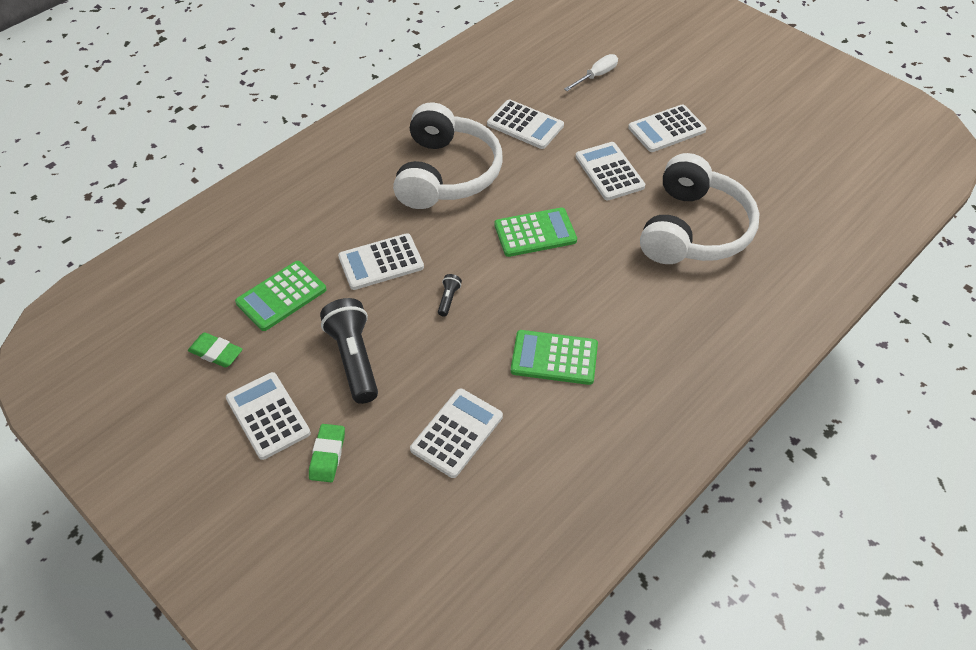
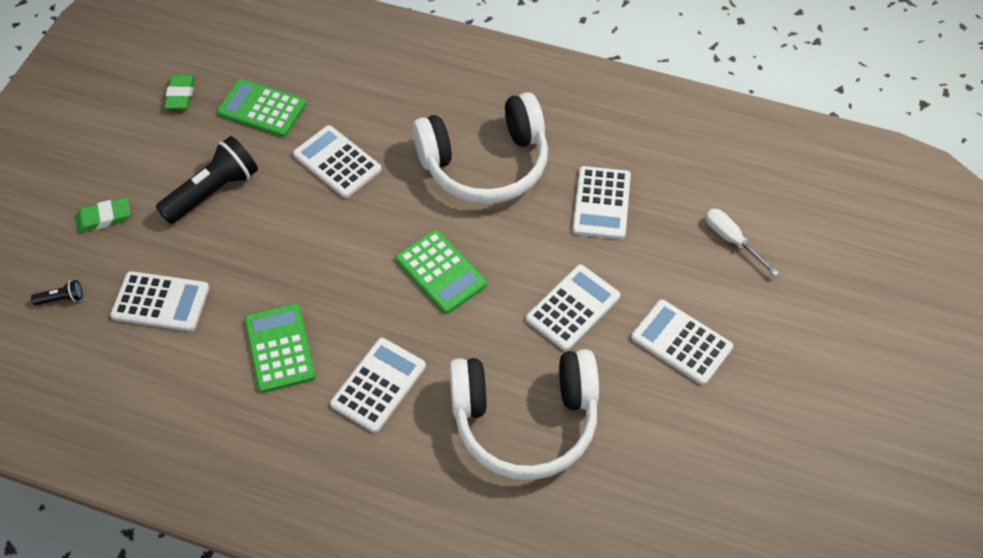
camera: 65 degrees right, 5 degrees up
(268, 416) = (129, 159): white calculator -> white calculator (378, 385)
(448, 299) = (315, 233): black flashlight -> black flashlight (61, 299)
(596, 76) = (732, 240): white screwdriver -> white screwdriver turned 150 degrees counterclockwise

